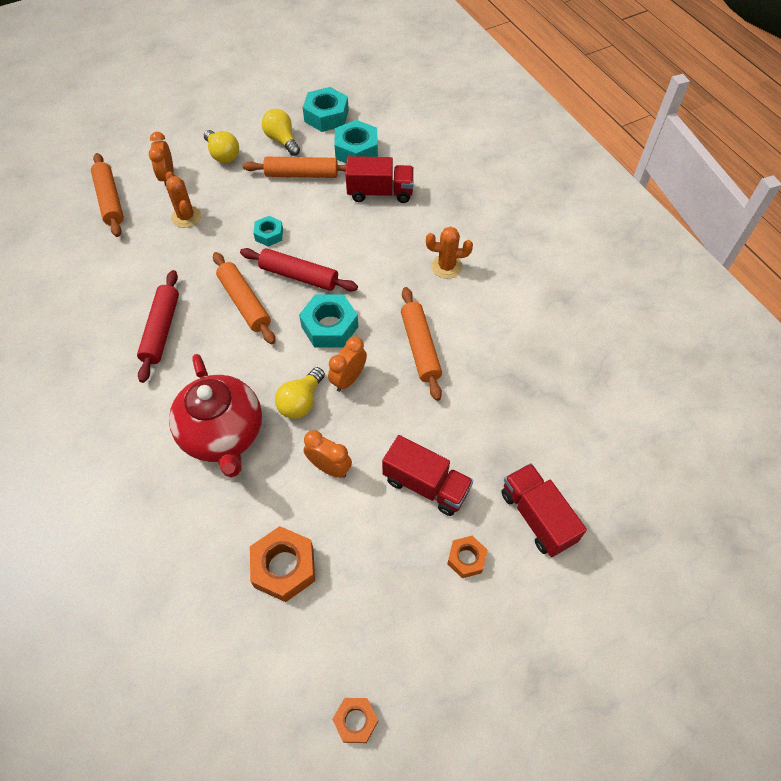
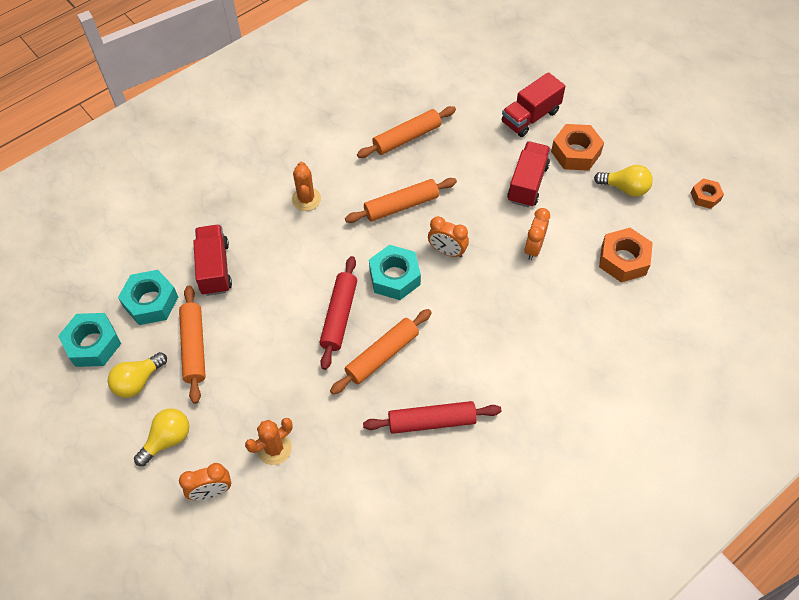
camera: 100 degrees left, 0 degrees up
(110, 200) = (258, 546): orange rolling pin -> orange rolling pin (407, 138)
(223, 435) = (528, 332): red teapot -> none
(269, 234) = (288, 357): turquoise nut -> none
(301, 402) = (479, 281): yellow light bulb -> yellow light bulb (625, 188)
(466, 559) = (575, 152): orange nut -> orange nut, size x1.70

